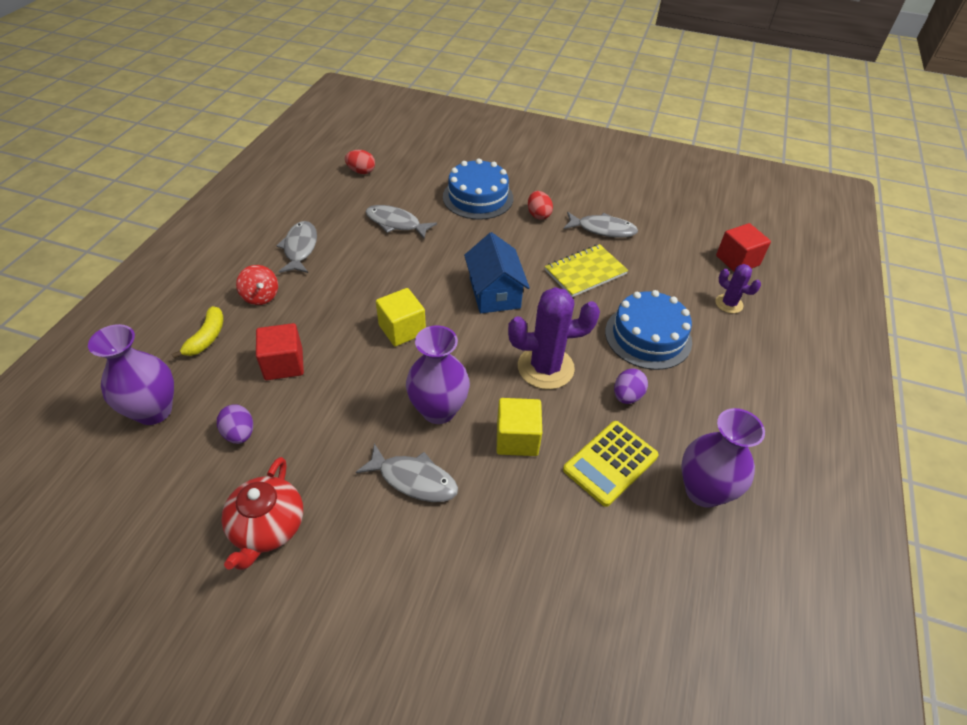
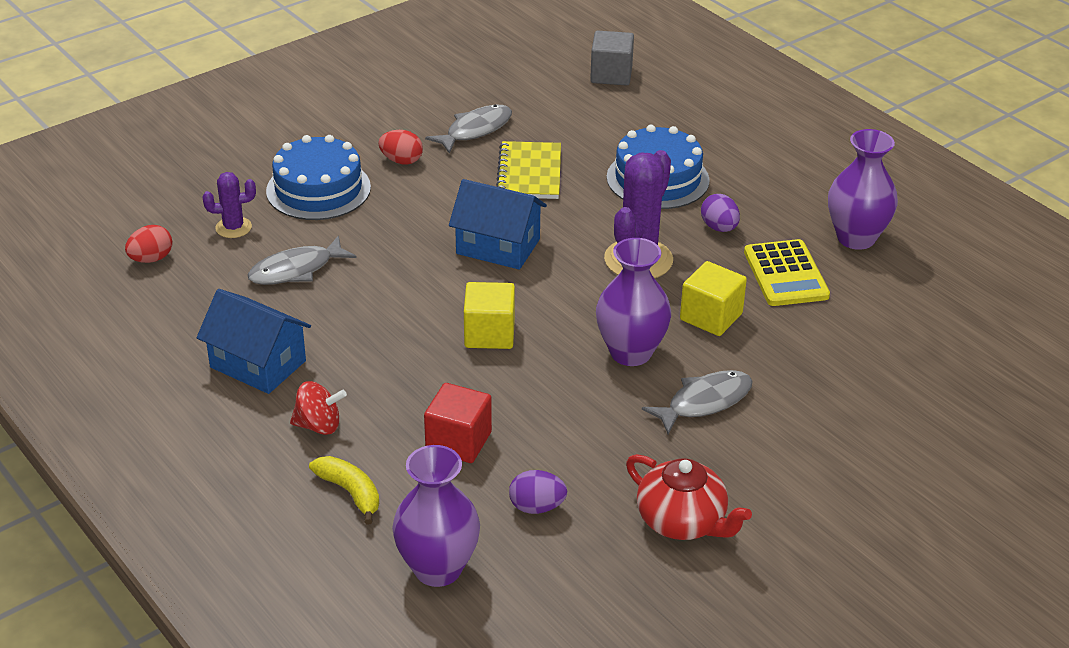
camera: 55 degrees left, 10 degrees down
(300, 248) = (258, 364): grey fish -> blue house
(729, 304) = (662, 111): purple cactus -> purple cactus (233, 227)
(737, 260) = (611, 75): red cube -> grey cube

